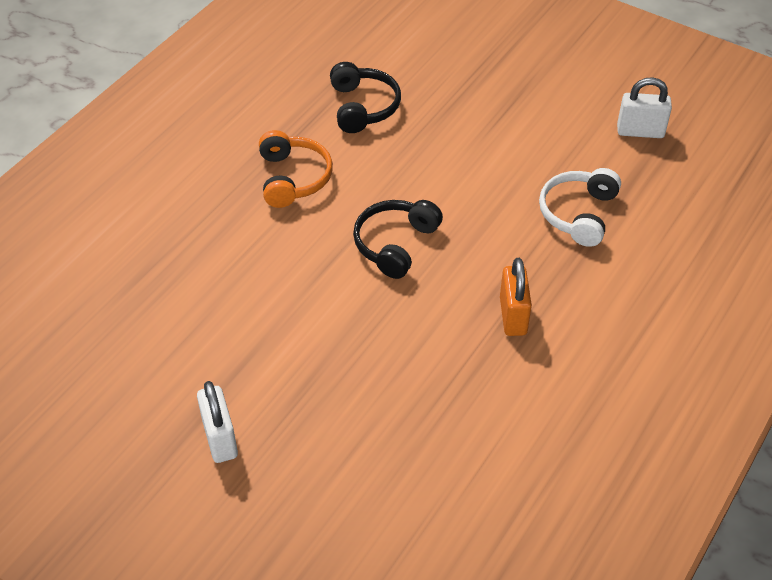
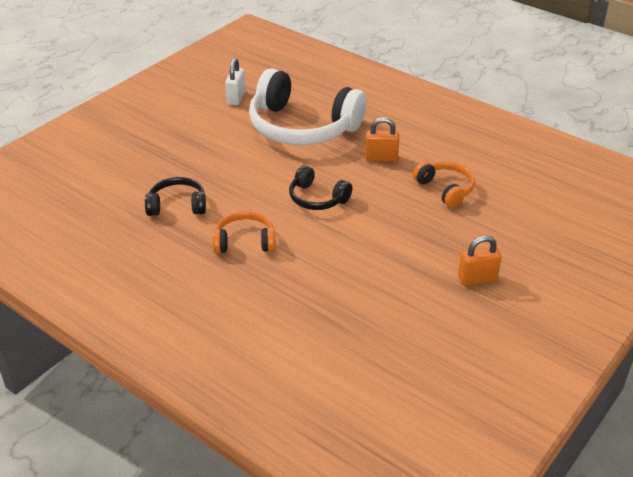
camera: 85 degrees left, 10 degrees down
(220, 438) = (477, 279): white padlock -> orange padlock
(440, 403) = (445, 189): none -> orange headphones
(578, 214) = (302, 127): white headphones -> white headphones, size x2.07

